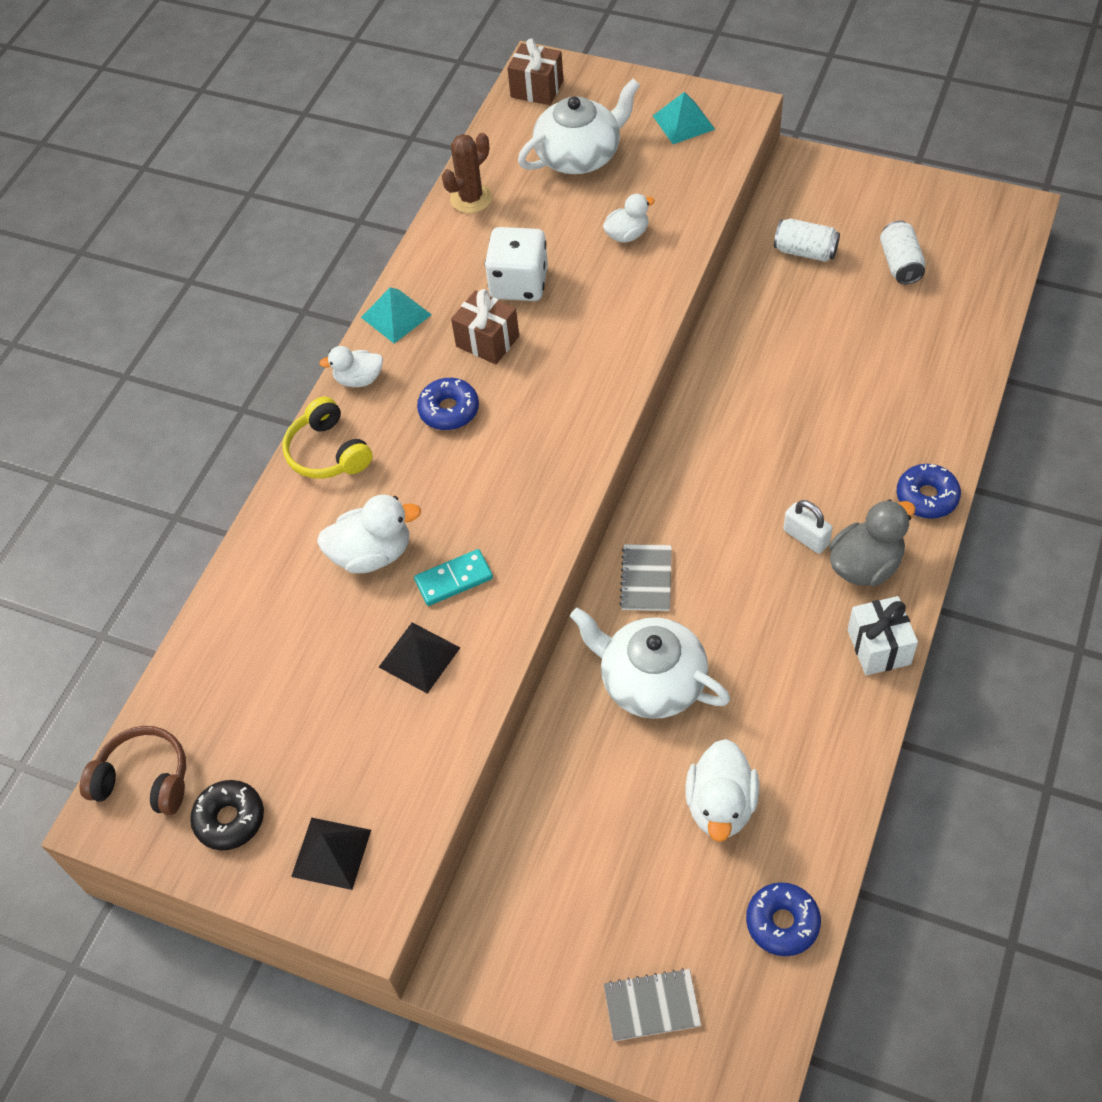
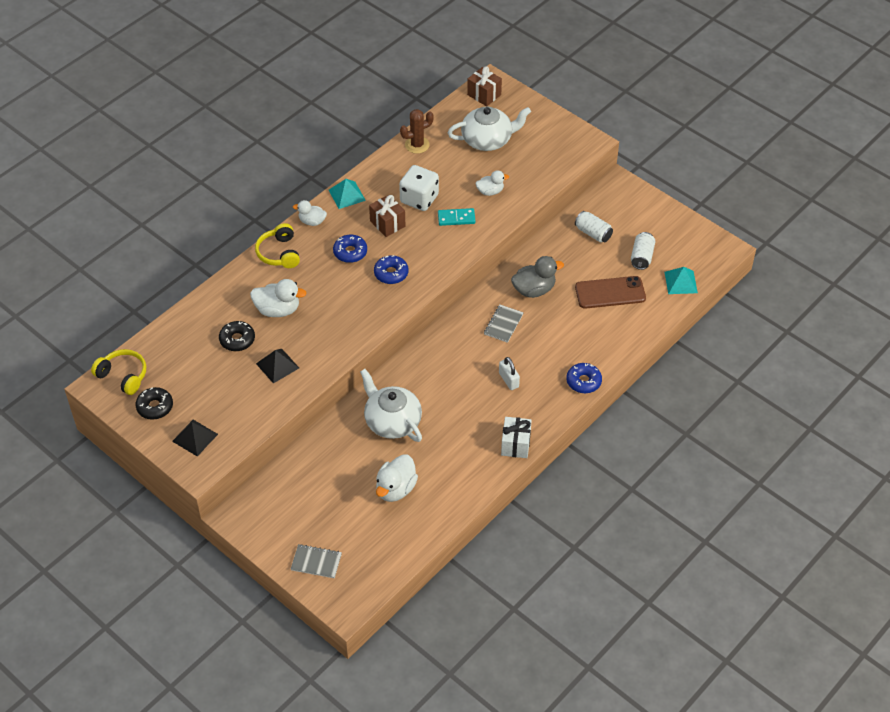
camera: 15 degrees right, 5 degrees down
(144, 779) = (123, 376): brown headphones -> yellow headphones
(325, 634) = (237, 340): none -> black donut
(454, 579) = (312, 335): turquoise domino -> turquoise domino (456, 218)
(646, 579) = (415, 372): grey notebook -> grey notebook (503, 324)
(683, 122) = (554, 139): turquoise pyramid -> turquoise pyramid (681, 282)
(782, 922) = (397, 549): blue donut -> blue donut (391, 273)
(865, 565) = (531, 404): grey duck -> grey duck (534, 290)
(884, 336) = (610, 293): none -> brown phone

